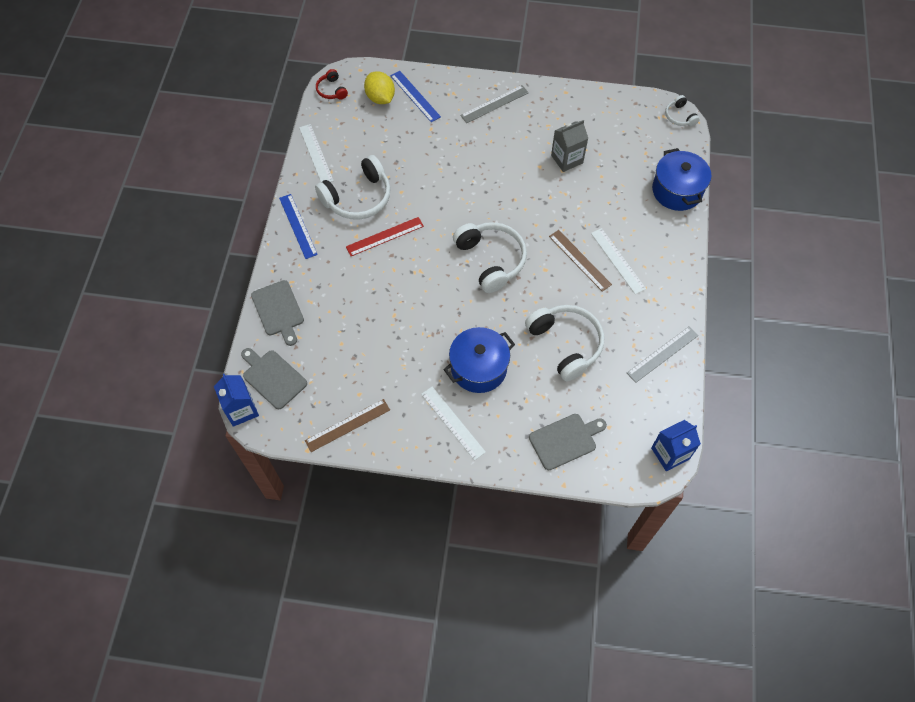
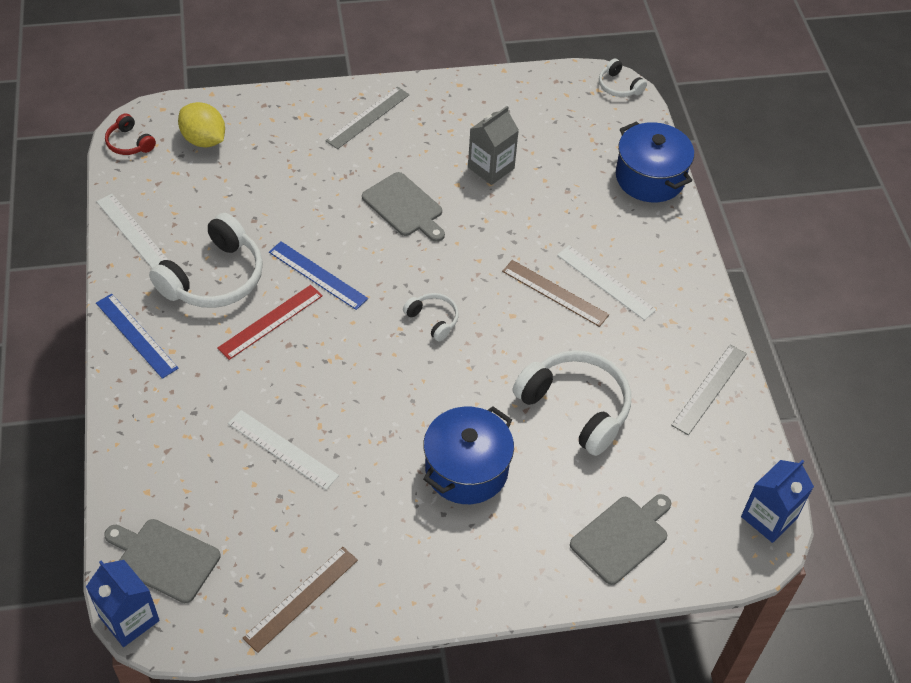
camera: 20 degrees left, 10 degrees down
(278, 310) = (143, 460): grey cutting board -> grey cutting board (404, 207)
(415, 96) = (253, 128): blue ruler -> blue ruler (318, 275)
(453, 422) = (455, 554): white ruler -> white ruler (282, 449)
(491, 260) = (433, 320): white headphones -> white headphones, size x0.50

